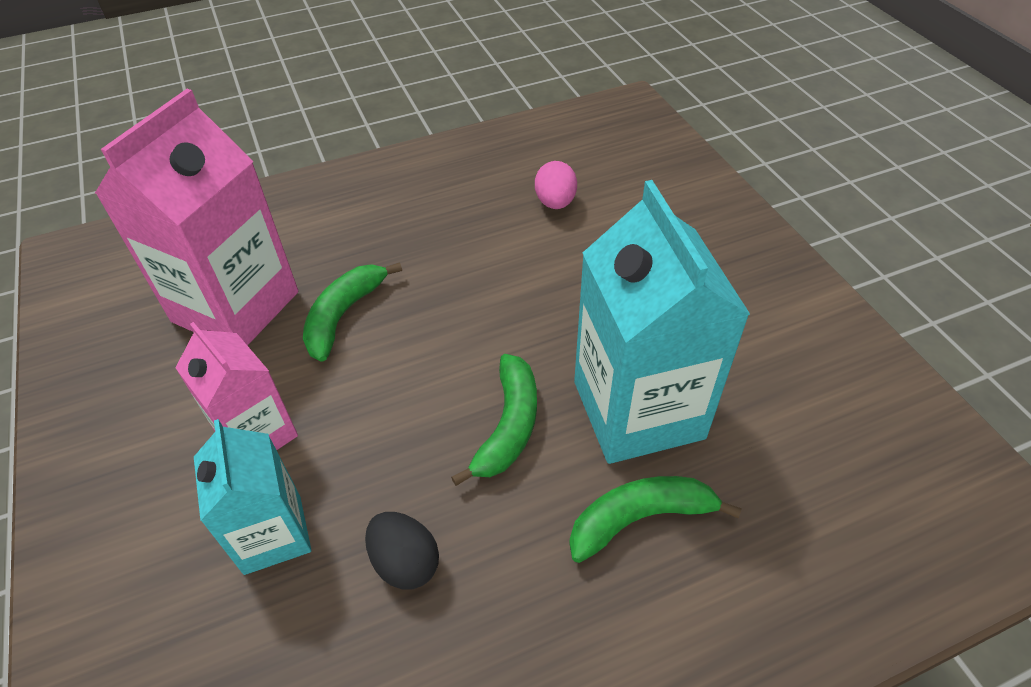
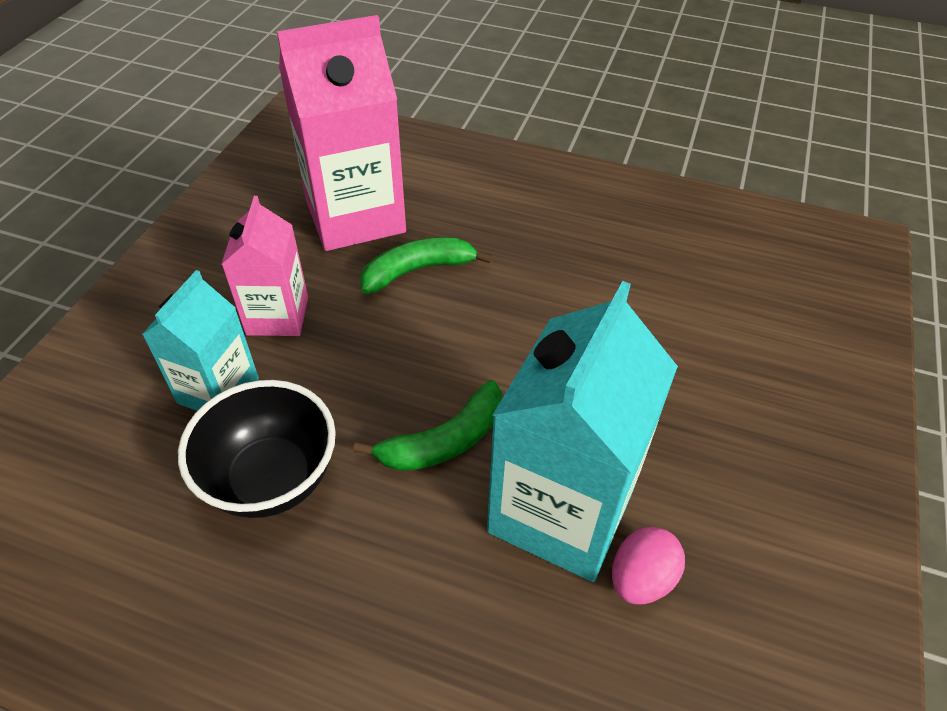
camera: 40 degrees right, 0 degrees up
(405, 562) = (272, 479): black egg -> black bowl
(555, 202) = (684, 287): pink egg -> pink egg (641, 579)
(640, 518) = (465, 596): green banana -> none

